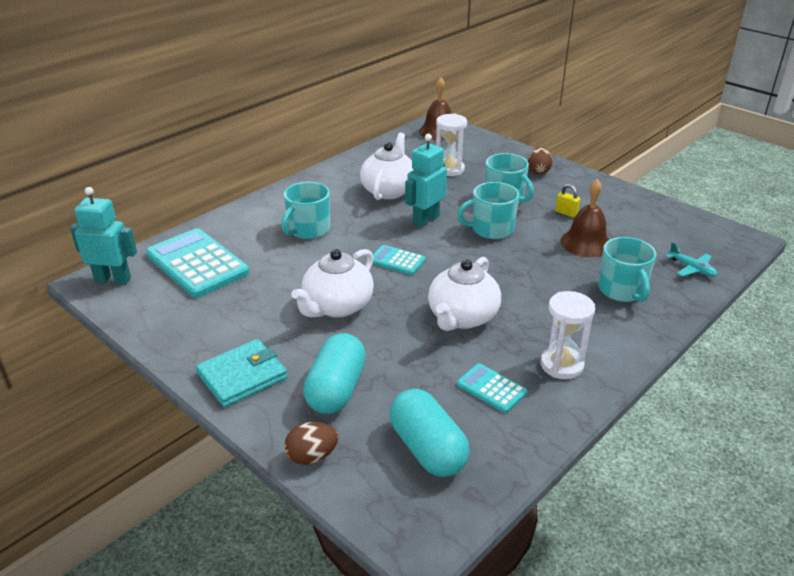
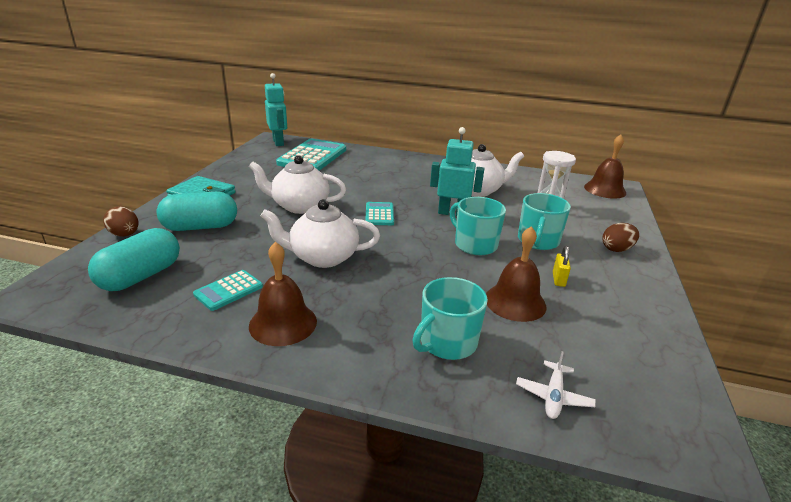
camera: 60 degrees right, 5 degrees down
(308, 229) = (387, 176): turquoise mug -> none
(491, 388) = (228, 290): turquoise calculator -> turquoise calculator turned 150 degrees counterclockwise
(561, 365) = (283, 323): white hourglass -> brown bell
(692, 269) = (553, 396): turquoise plane -> white plane

